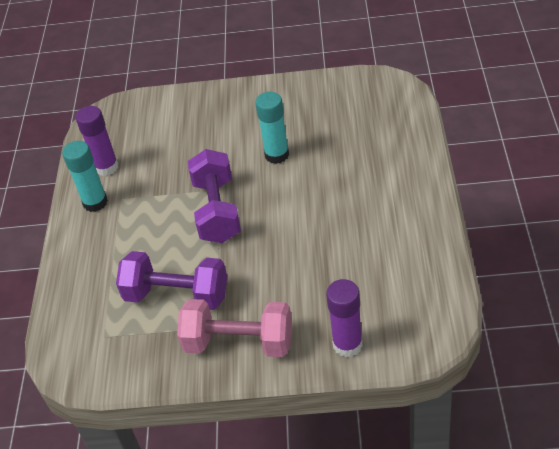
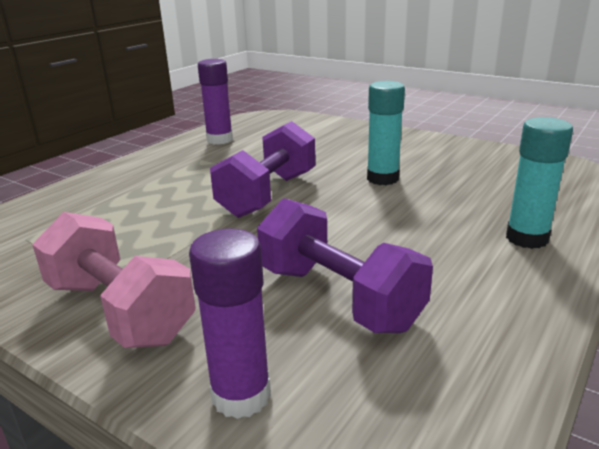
camera: 30 degrees right, 20 degrees down
(95, 202) = (177, 154): turquoise glue stick -> turquoise glue stick (527, 238)
(177, 295) = (133, 238): purple dumbbell -> purple dumbbell (338, 297)

